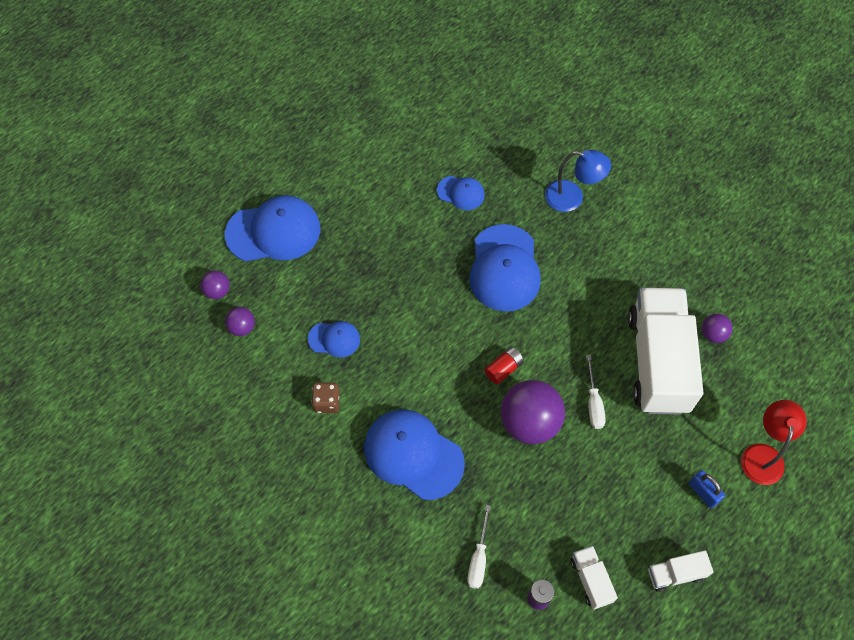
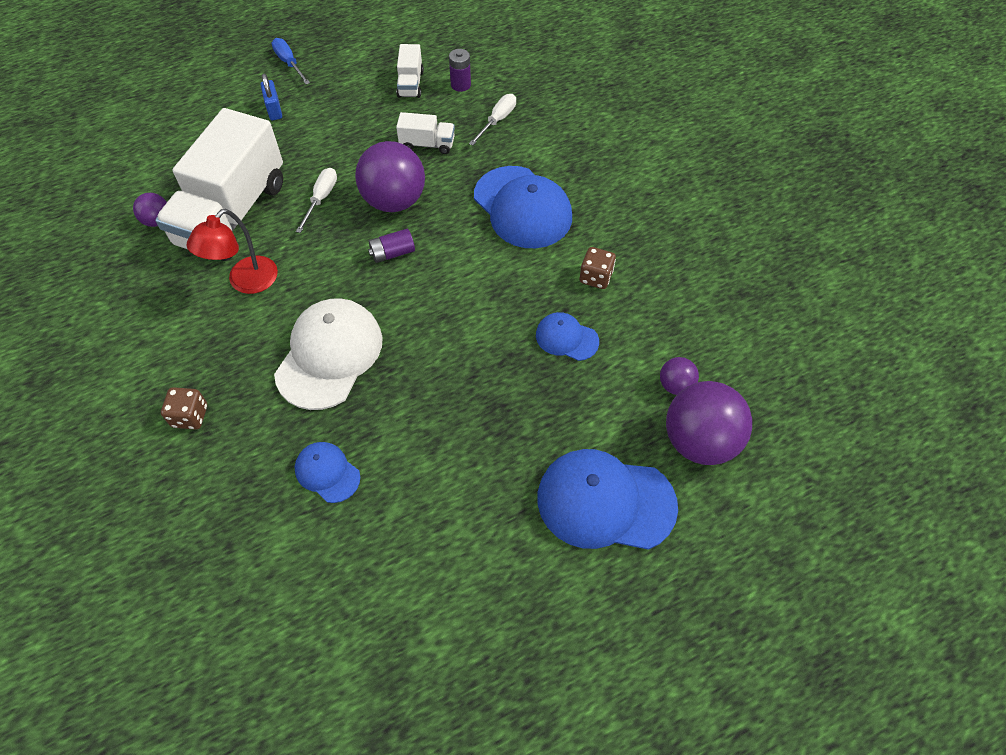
camera: 160 degrees left, 5 degrees down
(217, 291) = (699, 441): purple ball -> purple ball, size x2.06
(503, 369) = (392, 253): red battery -> purple battery
(504, 268) = (329, 355): blue cap -> white cap
(572, 198) = (190, 416): blue lamp -> brown dice
(675, 574) = (339, 70): white truck -> white truck (427, 144)
(733, 565) = (289, 63): none -> blue screwdriver
(763, 455) = (200, 119): red lamp -> red lamp (246, 282)

